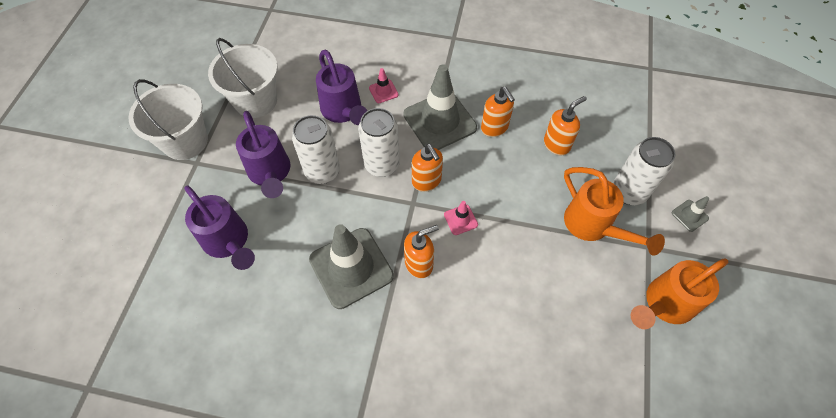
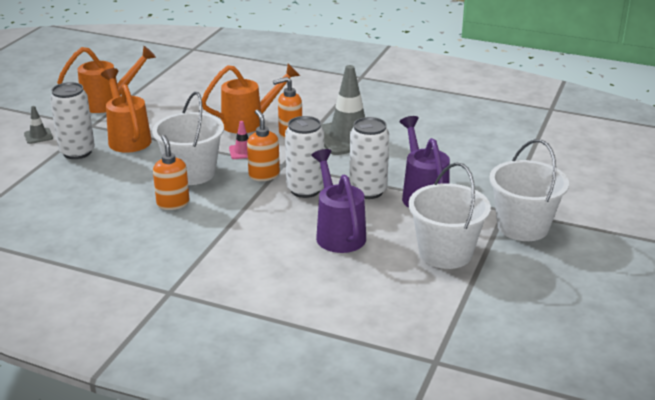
camera: 170 degrees left, 30 degrees down
(229, 243) = (458, 158): purple watering can -> none
(383, 91) = (285, 246): pink traffic cone -> none
(439, 121) = (230, 214): grey traffic cone -> none
(473, 284) = (250, 122): none -> orange watering can
(497, 175) = (192, 173): none -> white bucket
(557, 144) = (116, 186): orange soap dispenser -> none

